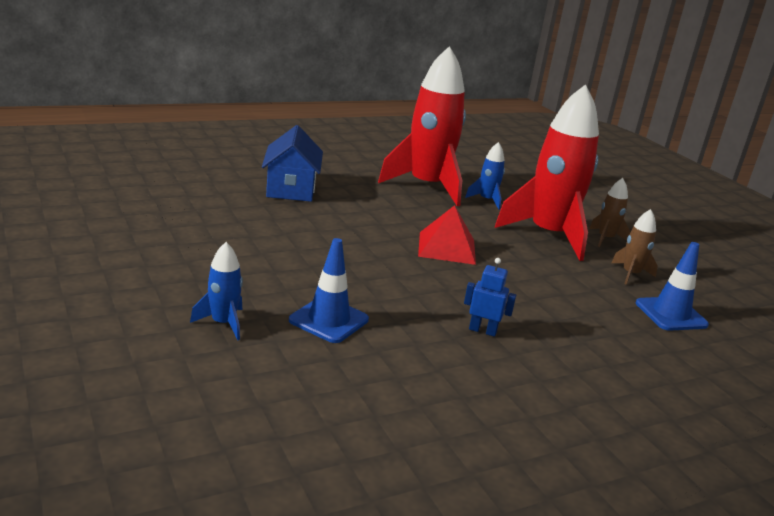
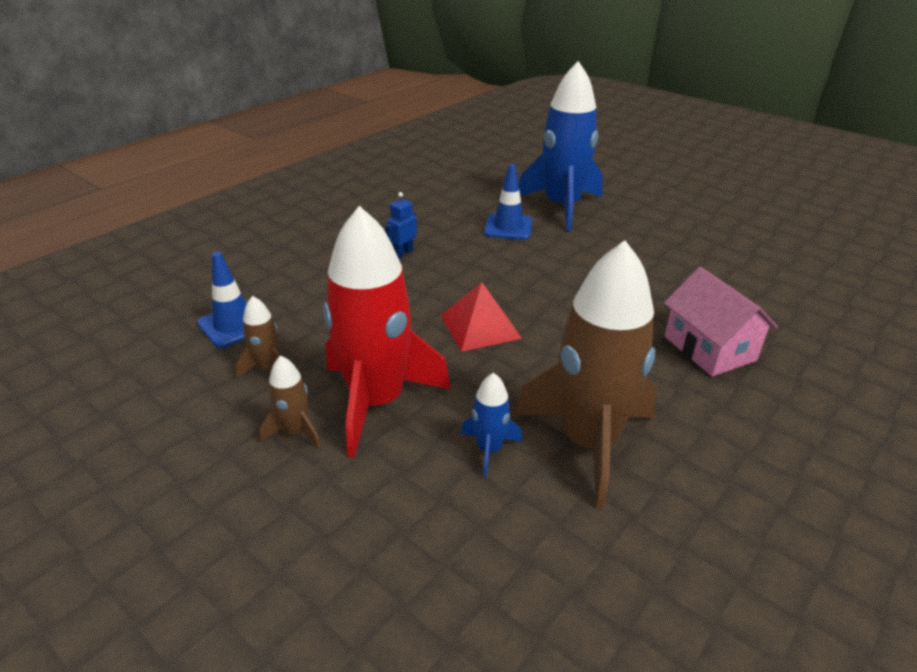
camera: 160 degrees right, 10 degrees up
(223, 323) = (562, 207): blue rocket -> blue rocket, size x2.30
(291, 189) = (709, 348): blue house -> pink house
(427, 186) = (588, 442): red rocket -> brown rocket
(482, 330) = (403, 253): blue robot -> blue robot turned 135 degrees clockwise

